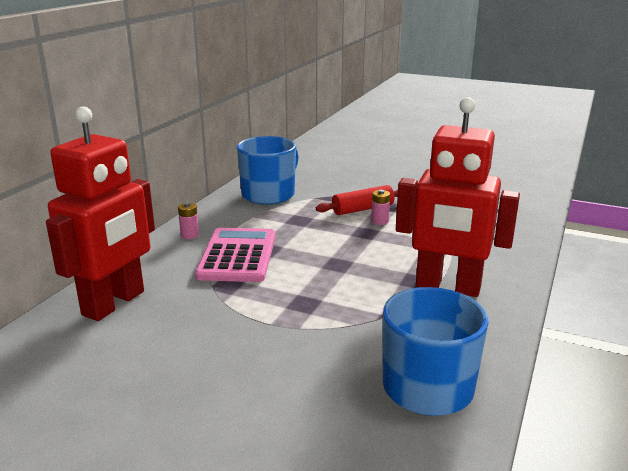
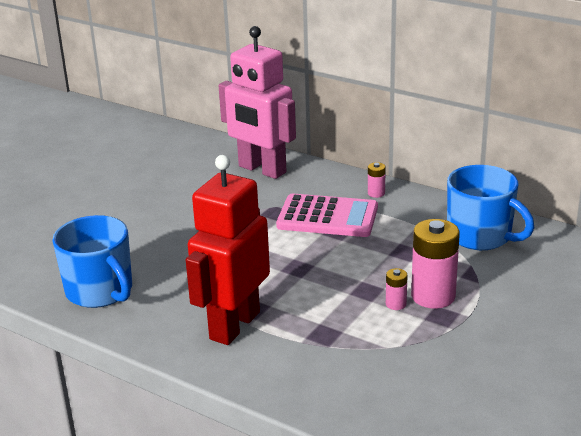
camera: 100 degrees right, 5 degrees up
(114, 303) = (262, 169): red robot -> pink robot
(363, 209) = (433, 296): red rolling pin -> pink battery

